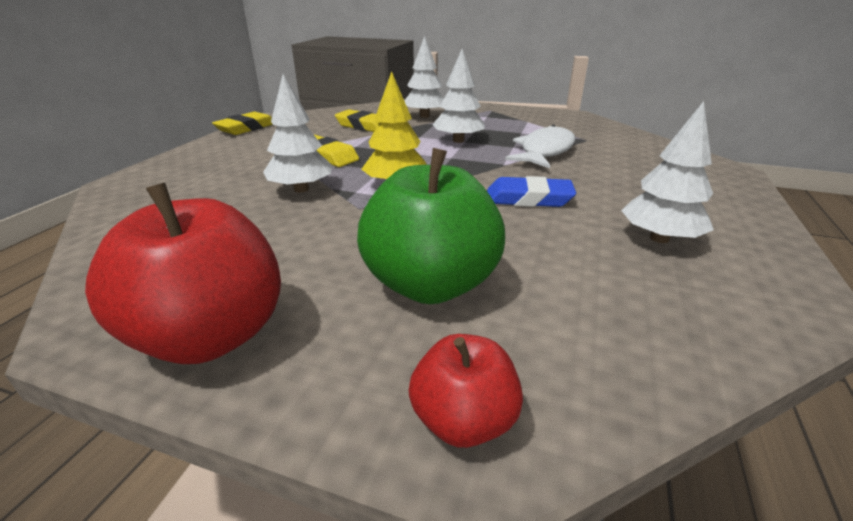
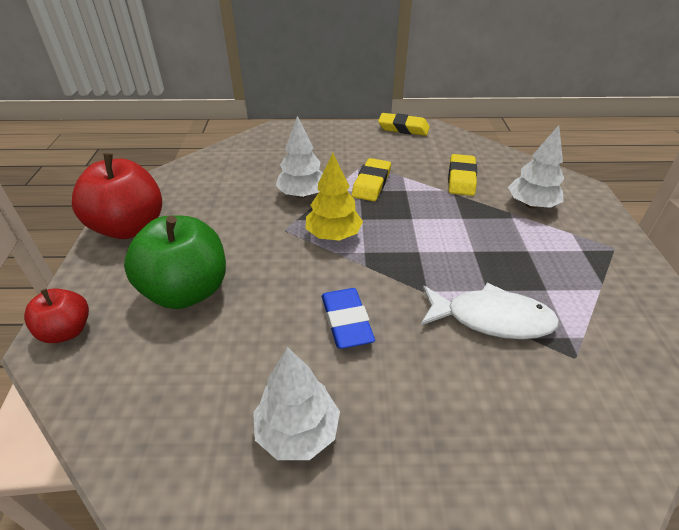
camera: 70 degrees right, 10 degrees up
(458, 140) = (471, 246): white tree -> none

